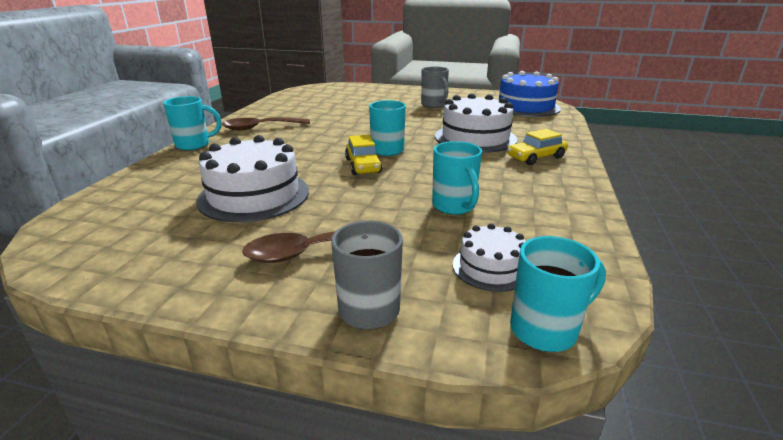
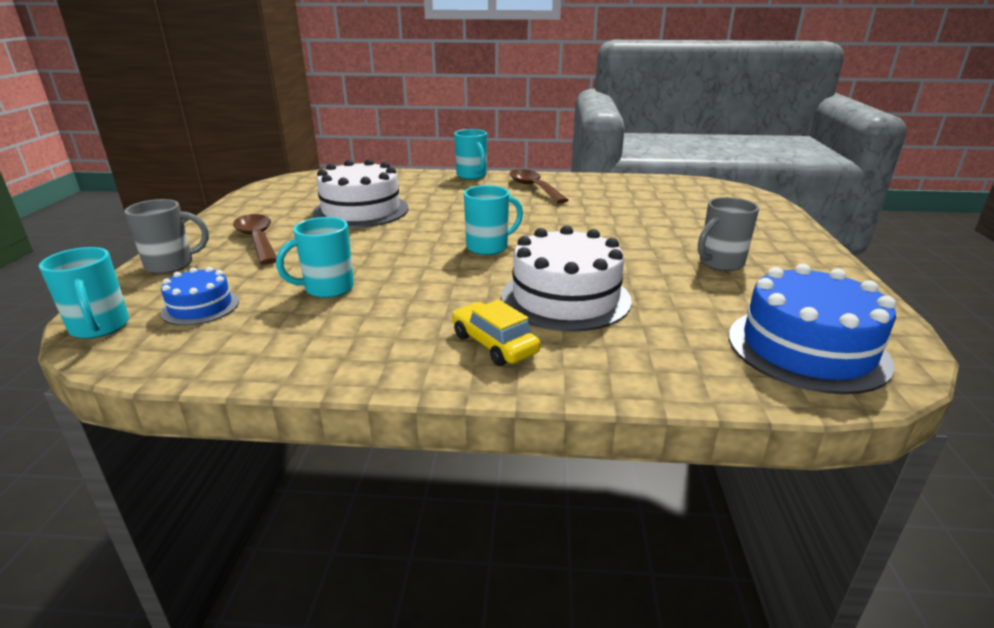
camera: 80 degrees right, 0 degrees up
(363, 165) = (435, 240): yellow car -> none
(491, 267) = (200, 307): white cake -> blue cake

